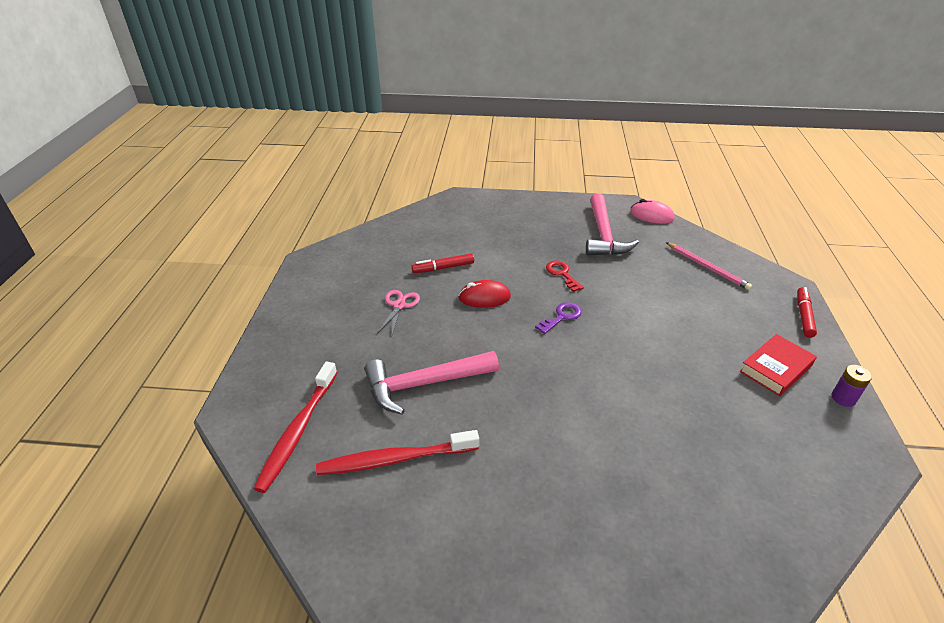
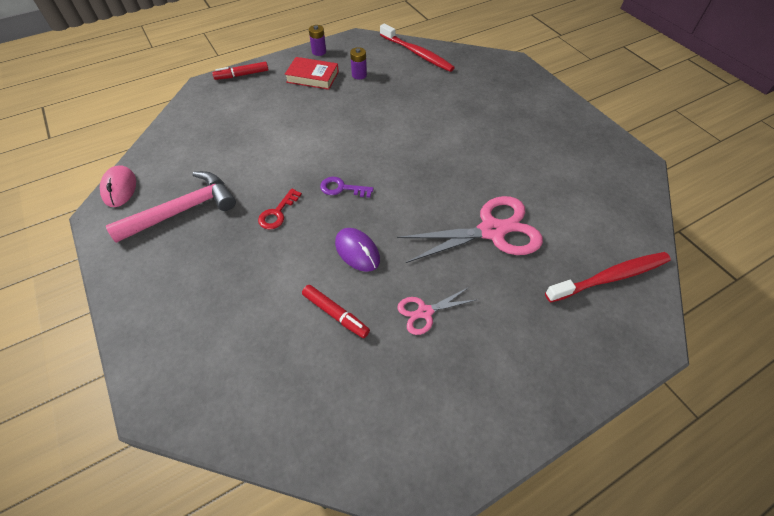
camera: 125 degrees left, 15 degrees up
(395, 459) = (563, 207): red toothbrush -> red toothbrush (417, 53)
(424, 384) = (492, 231): pink hammer -> pink scissors
(484, 297) = (357, 251): red mouse -> purple mouse
(707, 267) = (204, 129): pink pencil -> none
(762, 413) = (359, 75): none -> purple battery

